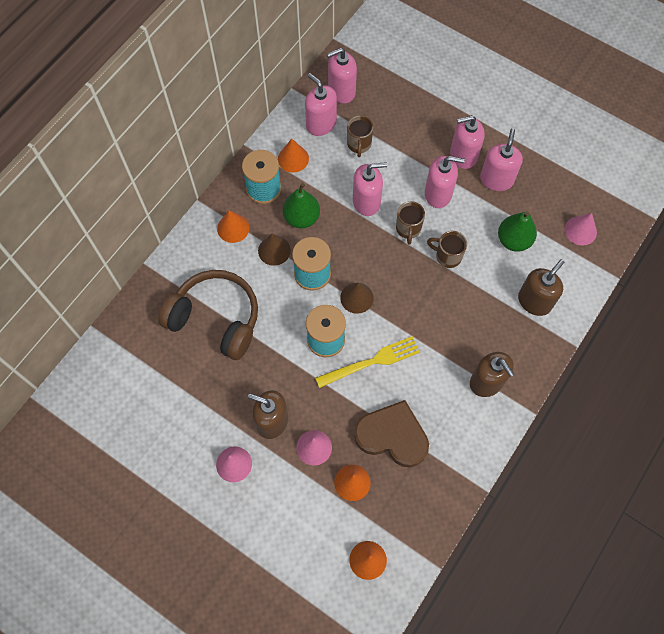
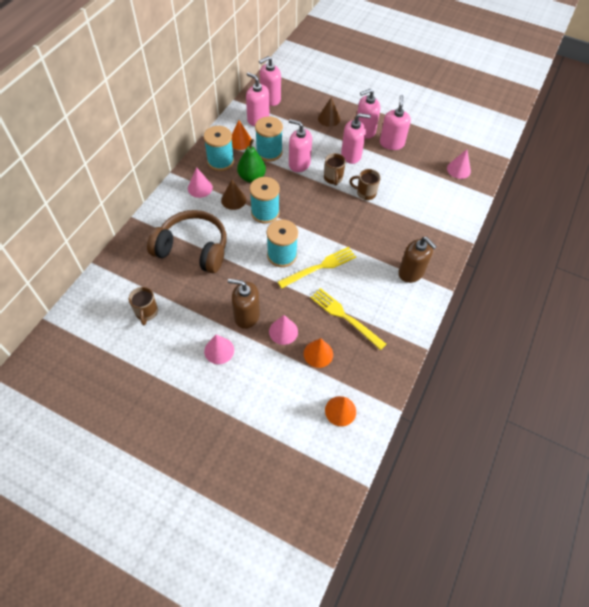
camera: 10 degrees left, 10 degrees down
(233, 228) = (200, 188): orange cone -> pink cone
(329, 179) = (269, 152): none -> turquoise spool
(357, 298) = (301, 225): brown cone -> brown cone (329, 118)
(359, 144) = (288, 129): brown mug -> brown mug (146, 312)
(366, 202) = (299, 164): pink soap dispenser -> pink soap dispenser turned 135 degrees counterclockwise
(392, 436) = (345, 317): brown heart -> yellow fork
(513, 240) = (412, 179): green pear -> none
(534, 301) = (435, 216): brown soap dispenser -> none

